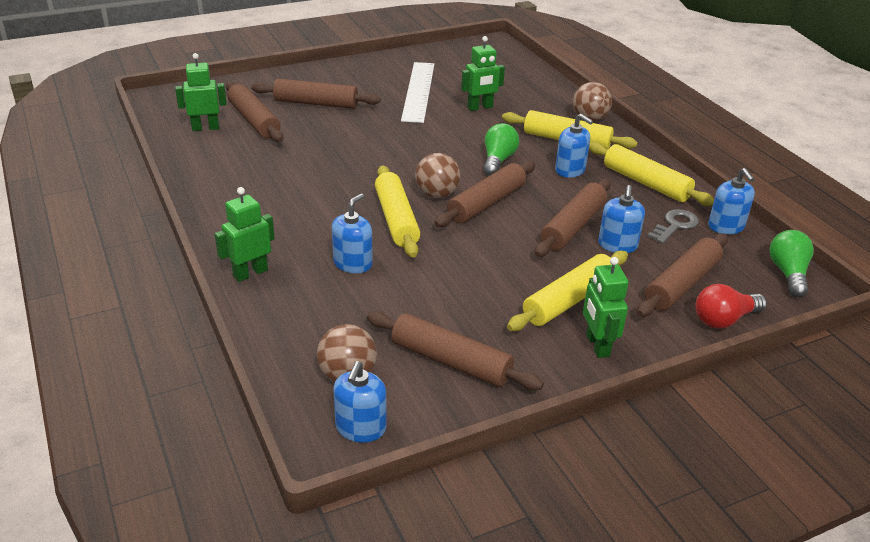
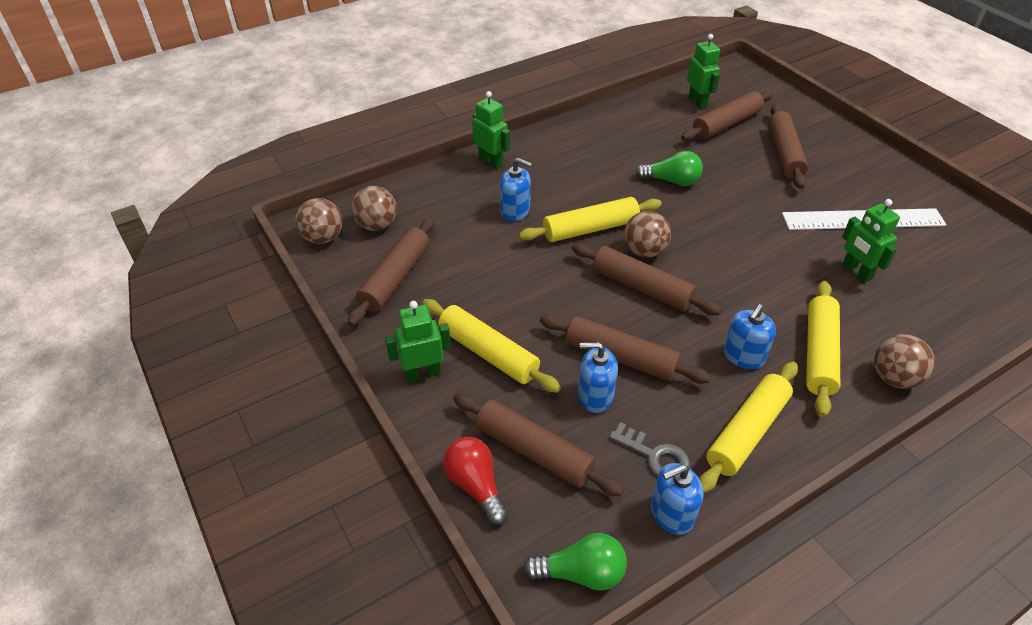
camera: 85 degrees right, 10 degrees up
(360, 428) = (323, 238): blue soap dispenser -> brown ball
(498, 160) = (735, 292): green light bulb -> green light bulb (671, 181)

